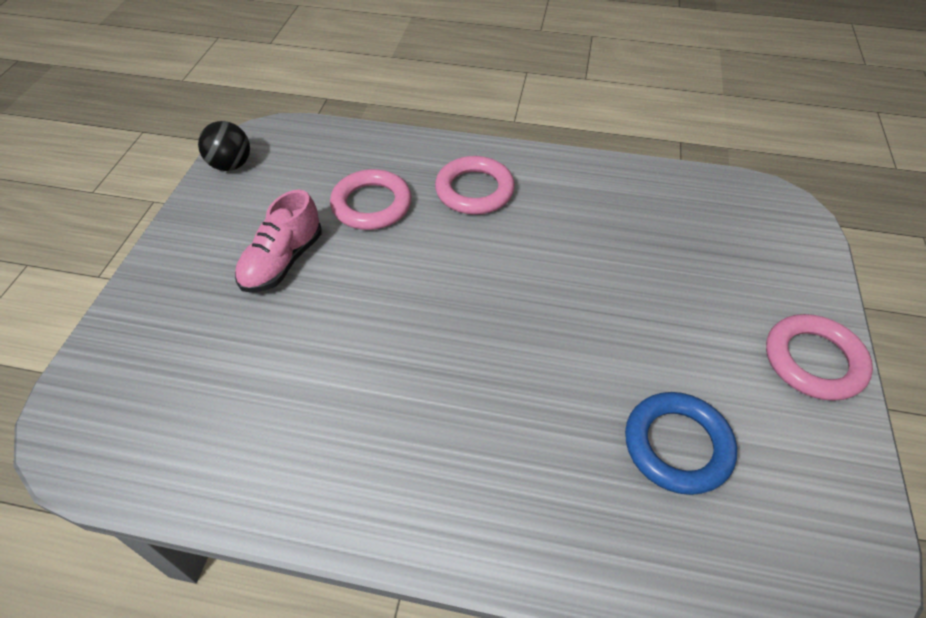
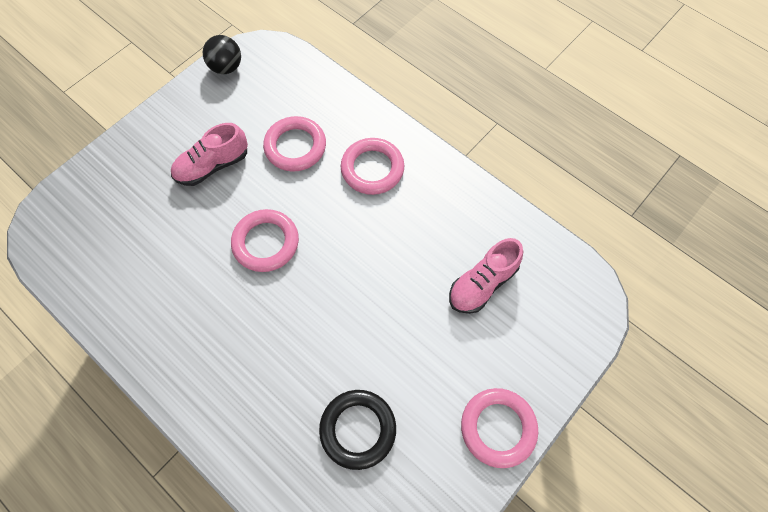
camera: 30 degrees right, 15 degrees up
(409, 308) = (266, 243): none -> pink ring
(674, 240) = (482, 284): none -> pink shoe
(677, 445) = (358, 429): blue ring -> black ring

